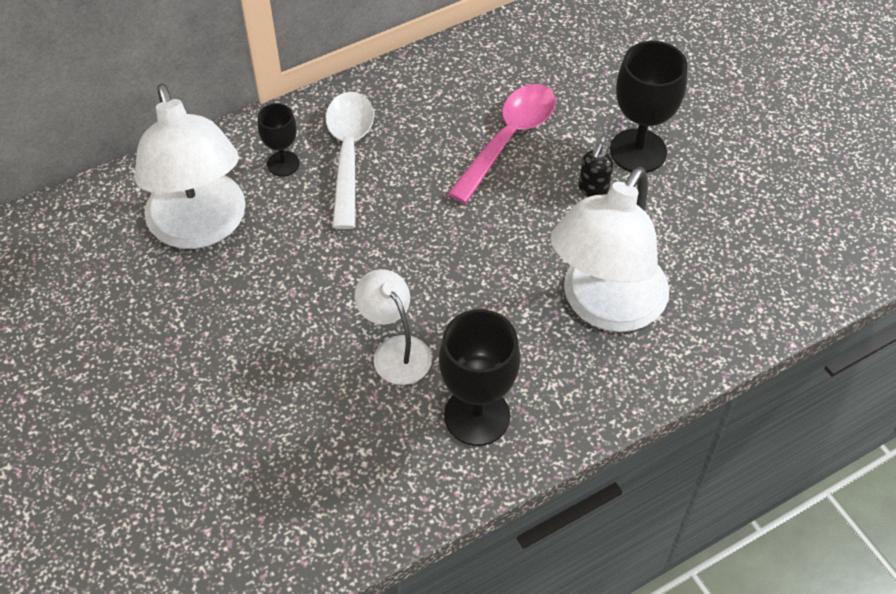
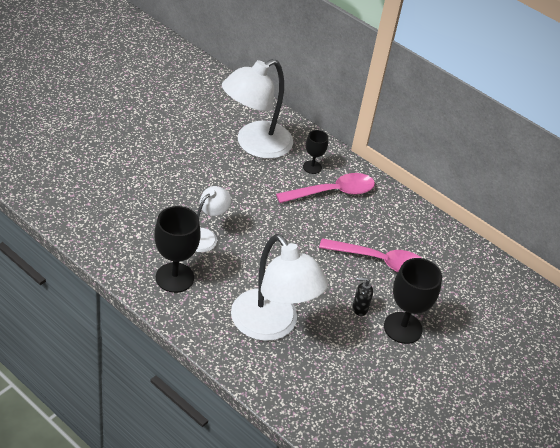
camera: 65 degrees right, 10 degrees down
(348, 154) = (332, 192): white spoon -> pink spoon
(605, 306) = (272, 326): white lamp -> white lamp turned 135 degrees counterclockwise

